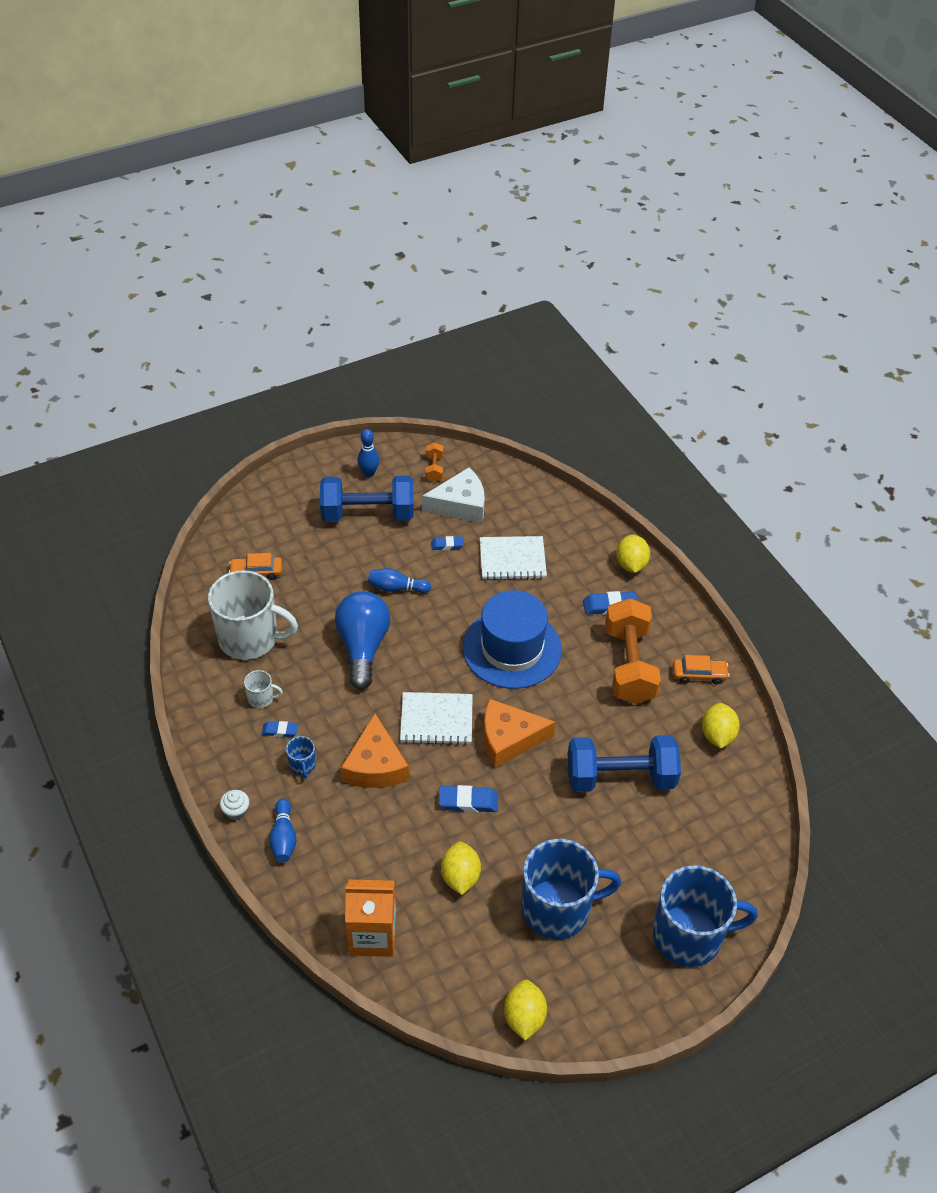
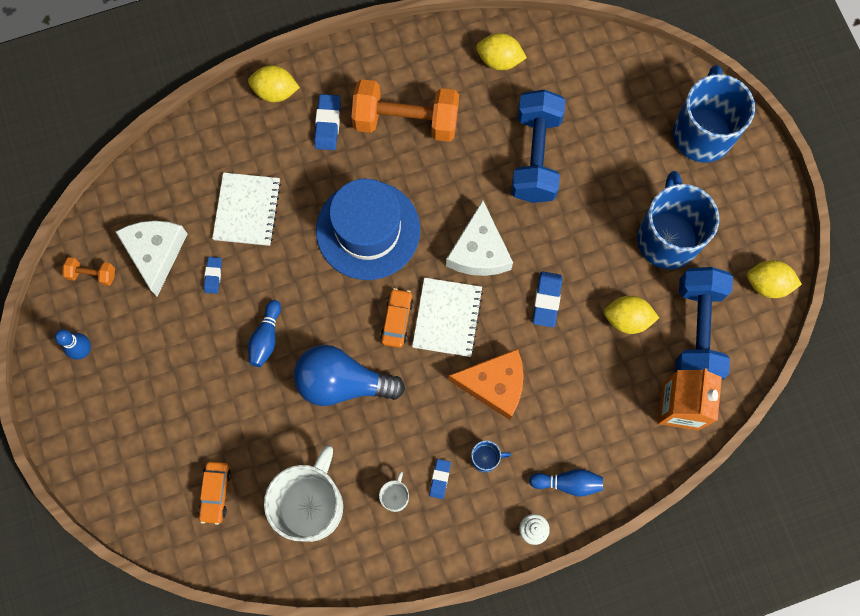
camera: 80 degrees left, 25 degrees up
(368, 514) = (149, 358): blue dumbbell -> blue dumbbell (697, 331)
(509, 739) = (479, 251): orange cheese -> white cheese
(699, 674) = (427, 59): orange car -> orange car (397, 320)

